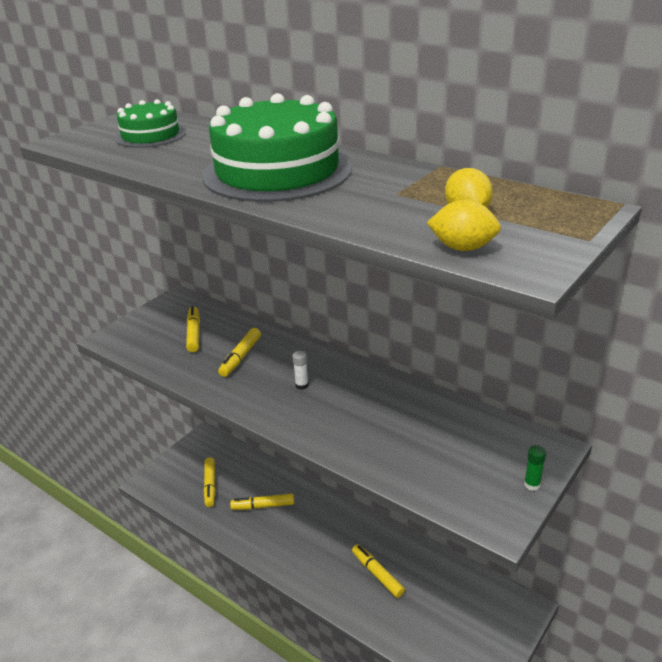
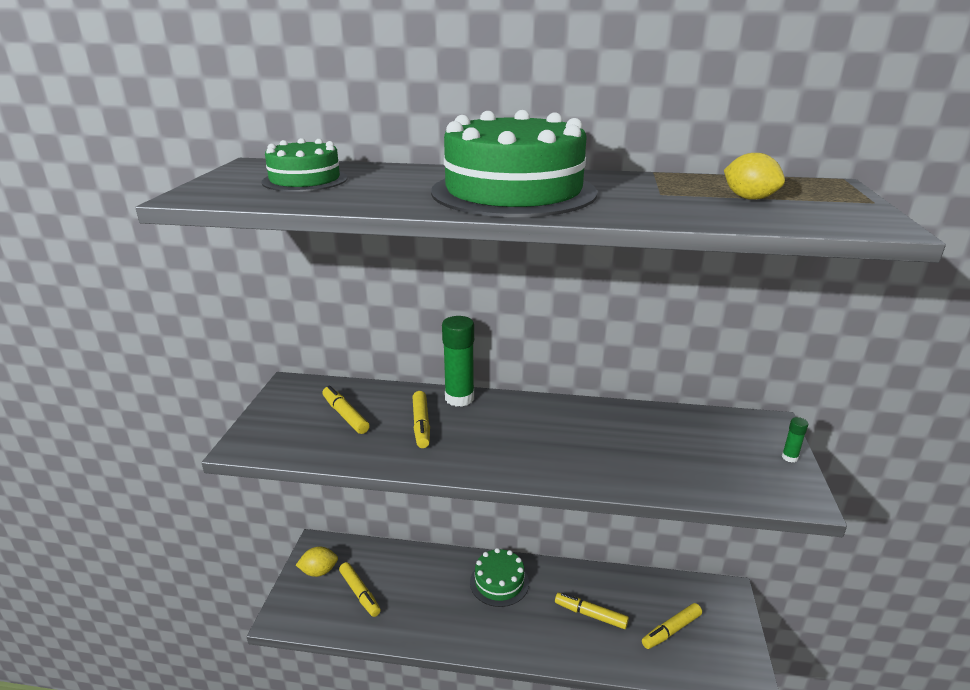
camera: 30 degrees left, 5 degrees down
(263, 506) = (433, 593): yellow marker -> yellow marker (671, 630)
(290, 343) = (459, 398): none -> green glue stick
(302, 385) = (511, 434): white glue stick -> none
(320, 518) = (499, 582): none -> green cake
(462, 248) = (801, 221): yellow lemon -> yellow lemon (319, 571)

